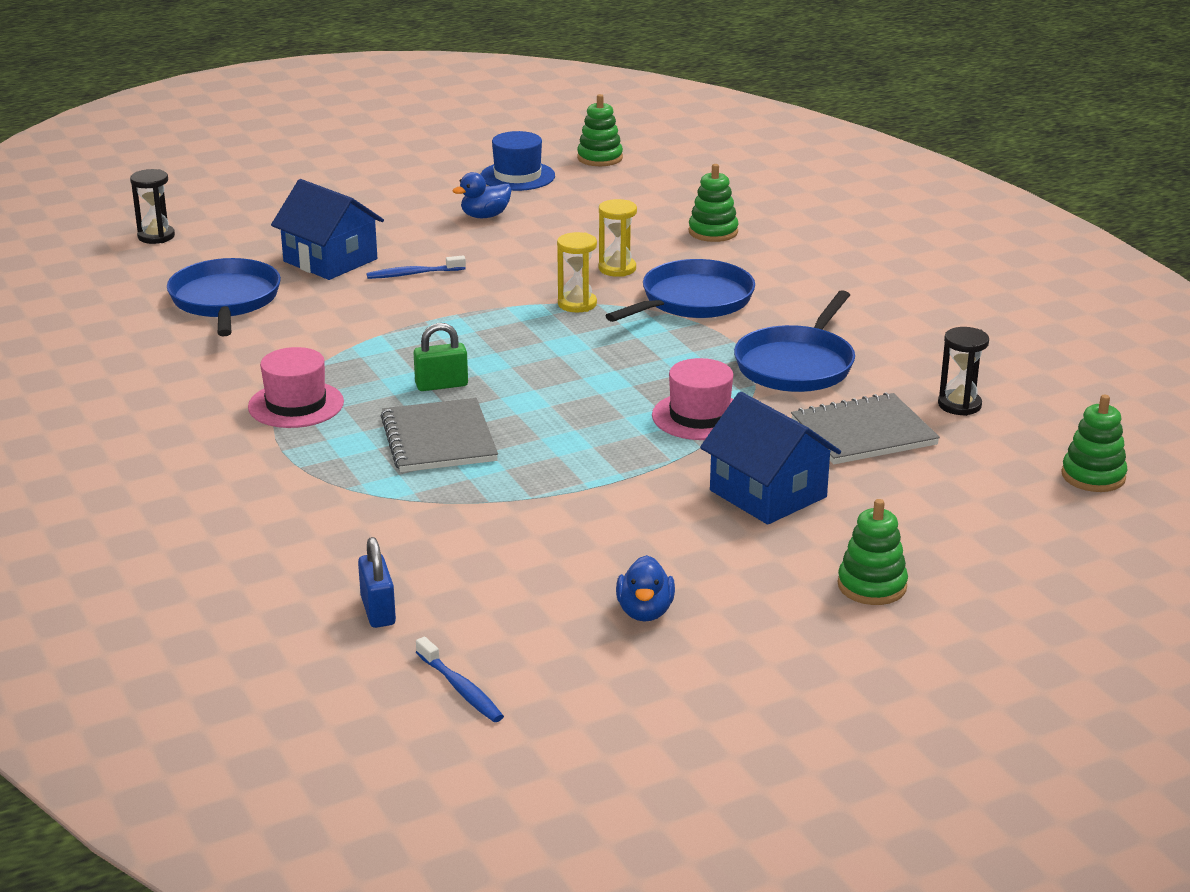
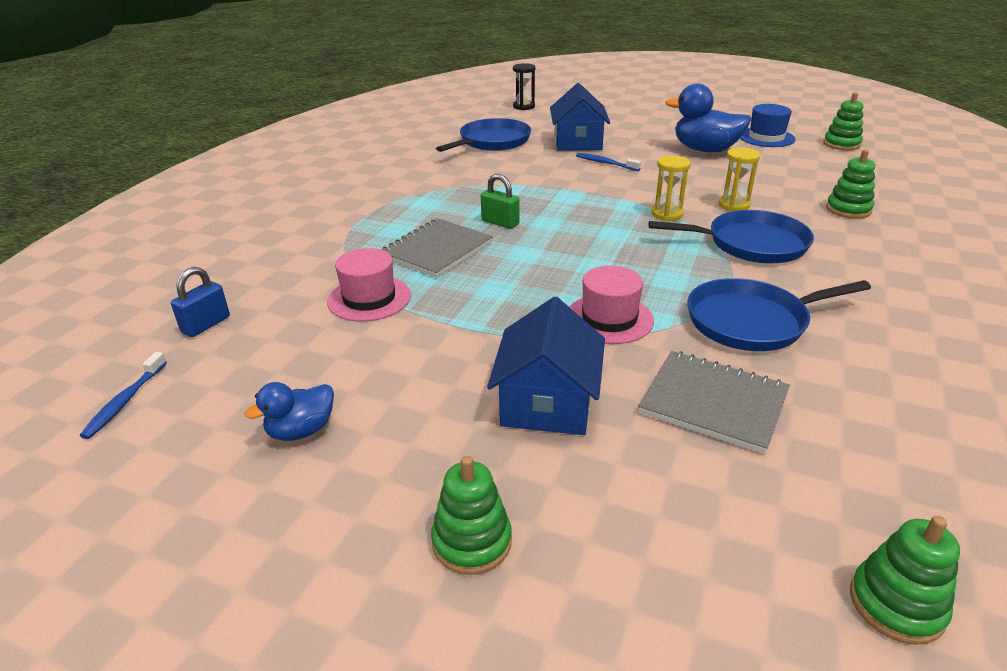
camera: 50 degrees right, 5 degrees up
(296, 405) = (415, 199): pink hat -> pink hat (369, 298)
(485, 216) = (705, 150): blue duck -> blue duck, size x1.80
(959, 405) = (851, 432): black hourglass -> none

